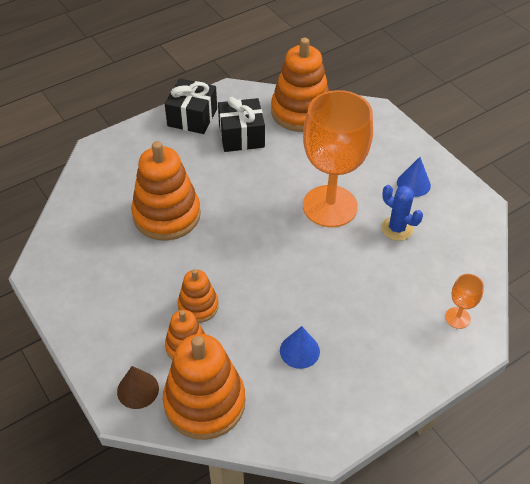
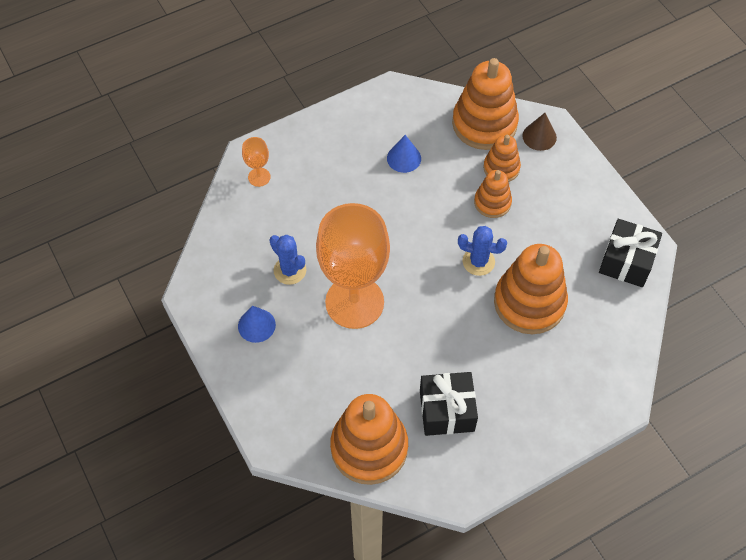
camera: 175 degrees left, 10 degrees up
(192, 117) = (508, 447): black gift -> black gift (626, 261)
(214, 247) = (478, 261): none -> blue cactus

